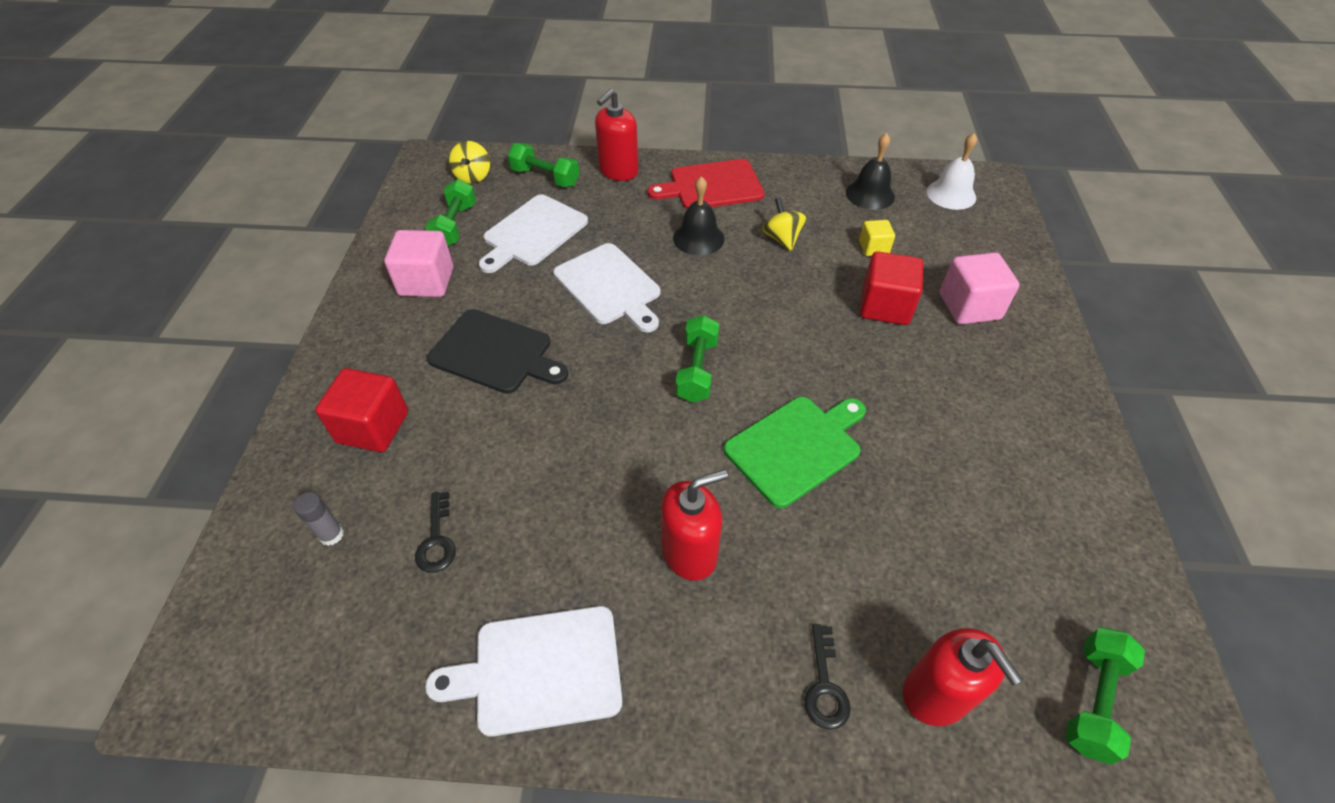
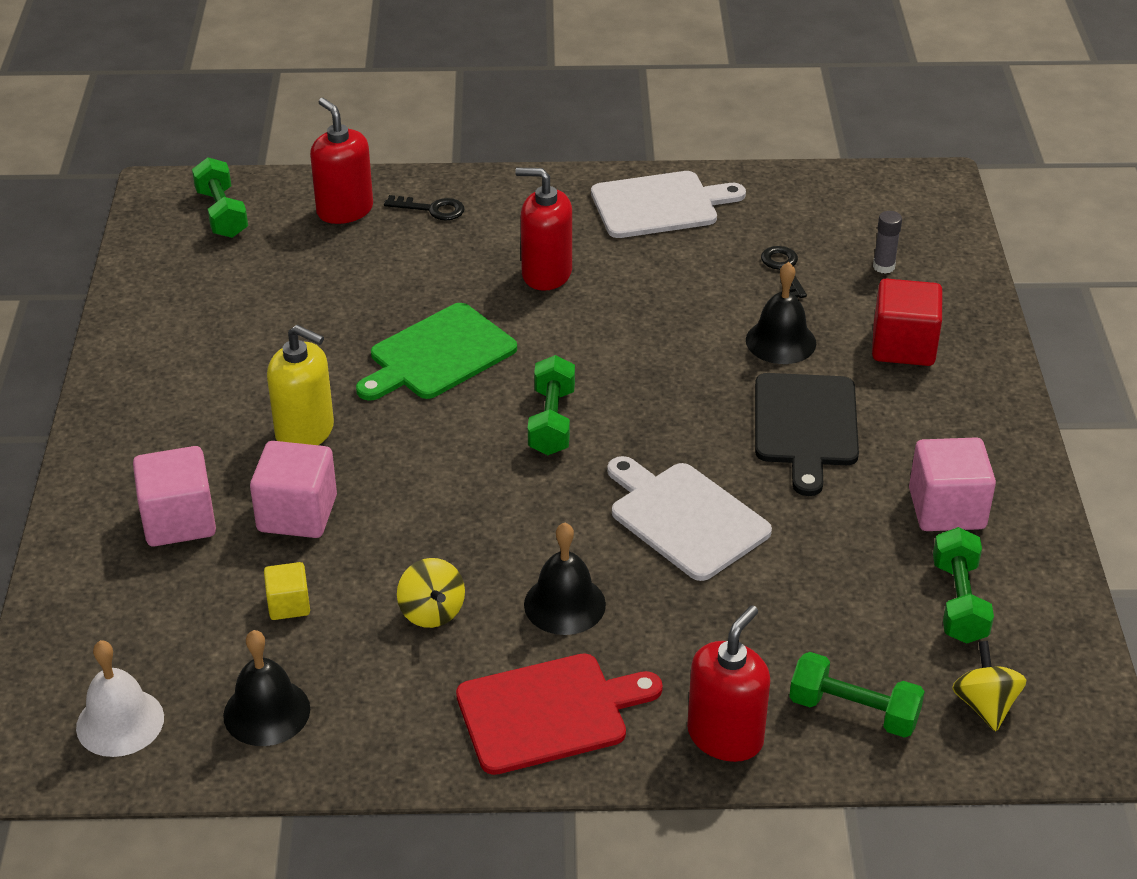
camera: 175 degrees right, 10 degrees down
(480, 441) = (781, 341): none -> black bell
(495, 353) = (805, 425): black cutting board -> black cutting board turned 105 degrees counterclockwise
(533, 233) = (829, 597): white cutting board -> none
(689, 552) = (546, 274): red soap dispenser -> red soap dispenser turned 45 degrees clockwise
(825, 686) = (432, 209): black key -> black key turned 105 degrees clockwise
(885, 306) = (297, 514): red cube -> pink cube
(898, 374) = (305, 432): none -> yellow soap dispenser
(1093, 700) = (222, 214): green dumbbell -> green dumbbell turned 45 degrees counterclockwise

